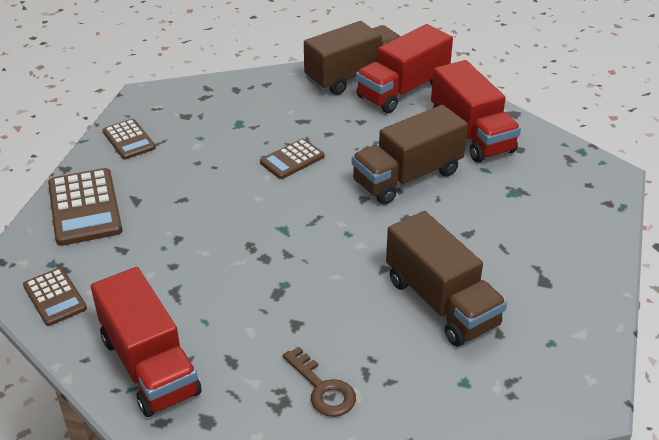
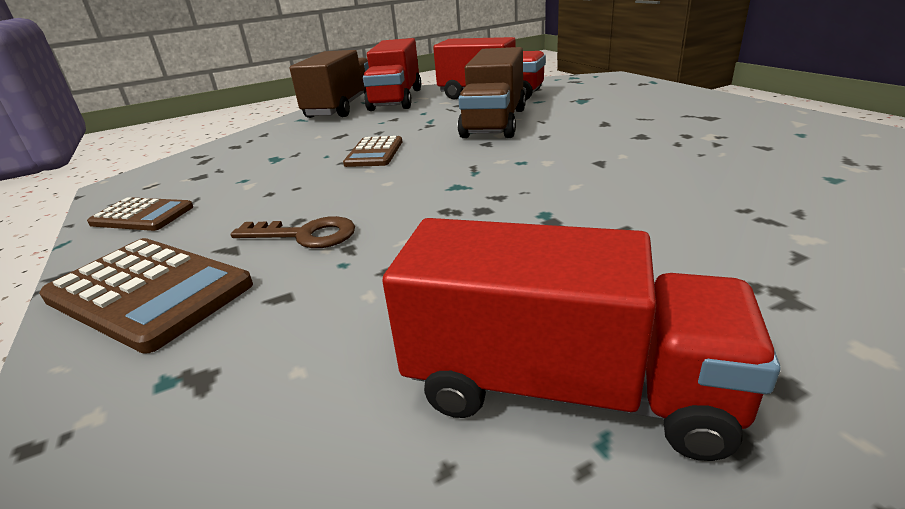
camera: 40 degrees left, 10 degrees down
(54, 297) = (235, 421): brown calculator -> none
(323, 388) = (778, 254): brown key -> brown key (305, 235)
(441, 302) = (687, 155): brown truck -> none

